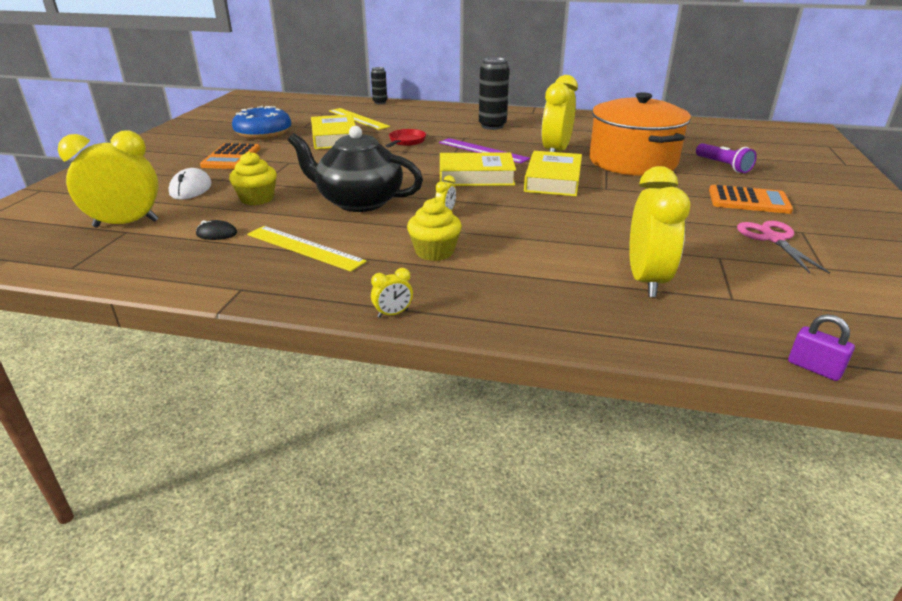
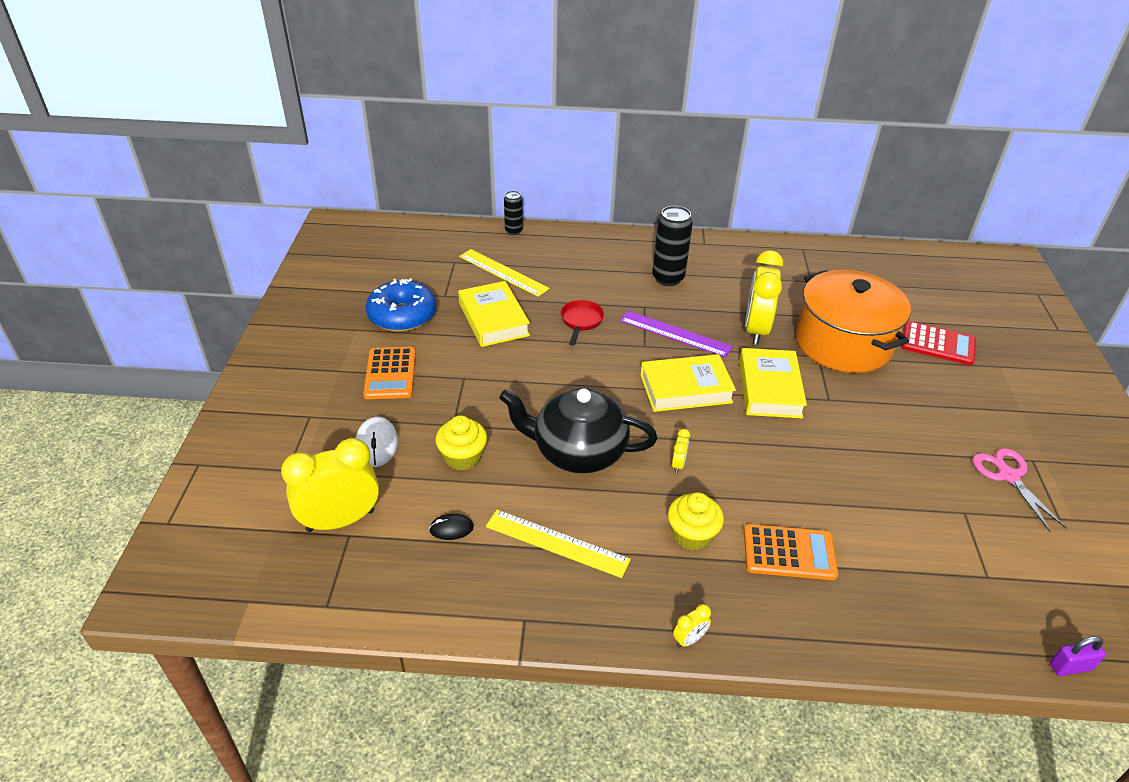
camera: 10 degrees left, 10 degrees up
(646, 280) = (906, 559): yellow clock -> none
(723, 166) = (937, 344): purple flashlight -> red calculator
(748, 201) = (974, 410): orange calculator -> orange calculator (789, 553)
(814, 368) = (1070, 667): purple padlock -> purple padlock turned 45 degrees counterclockwise

